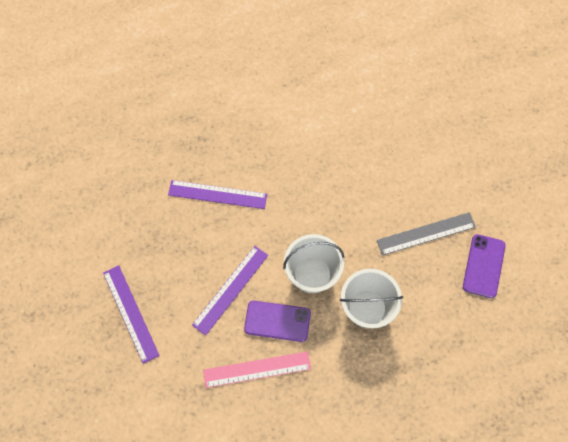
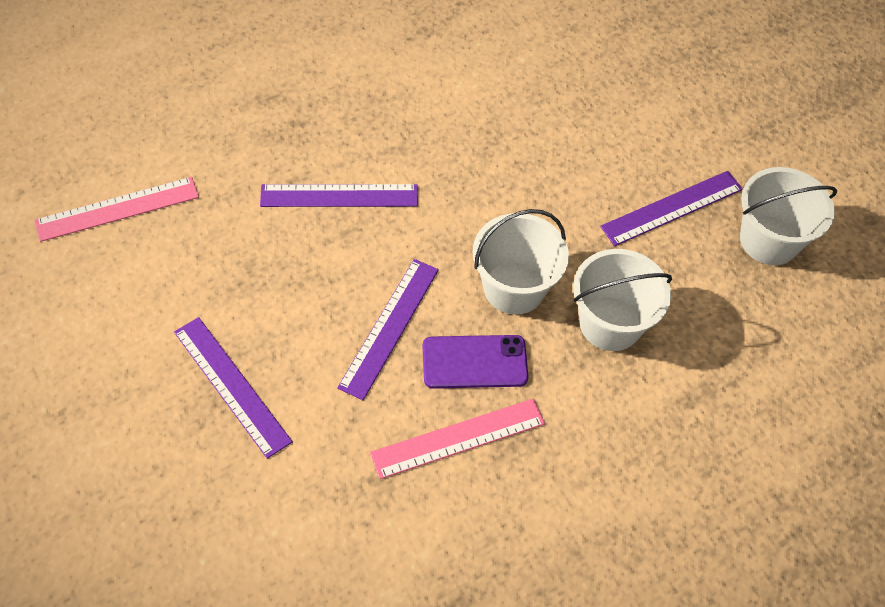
camera: 15 degrees left, 10 degrees down
(83, 184) = (117, 209): none -> pink ruler
(426, 233) = (672, 208): grey ruler -> purple ruler
(483, 266) = (769, 240): purple phone -> white bucket

